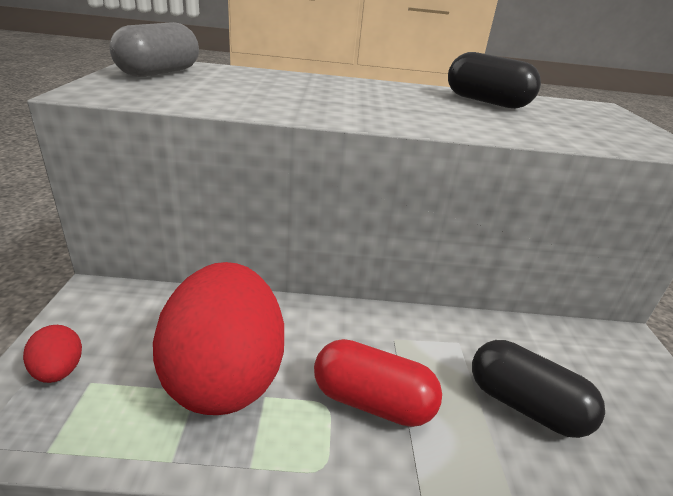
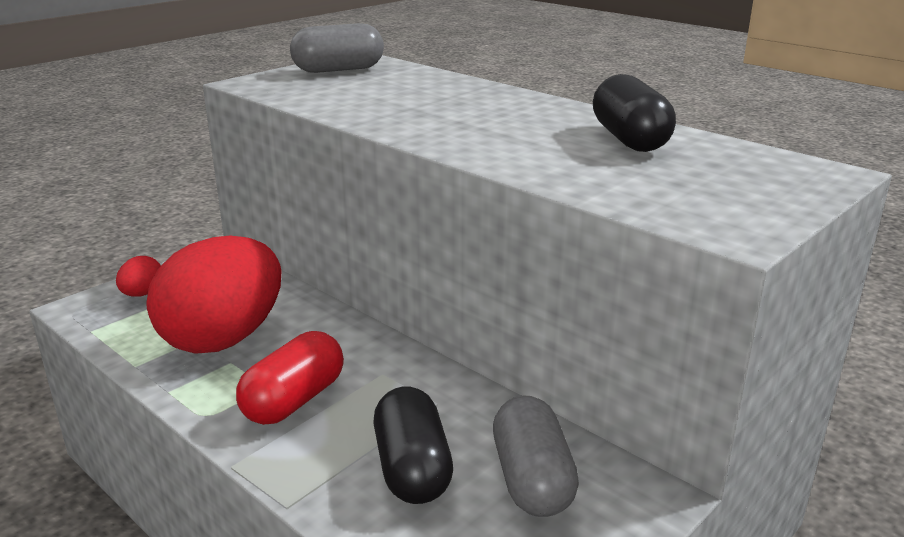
camera: 45 degrees right, 5 degrees down
(372, 401) = (294, 400): red capsule -> red capsule turned 60 degrees clockwise
(581, 367) = (532, 480): none -> grey capsule

